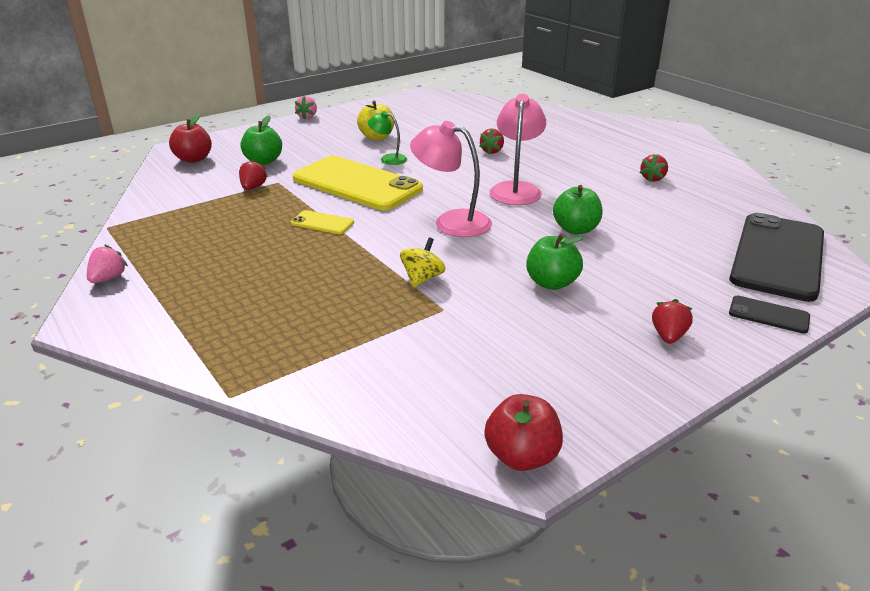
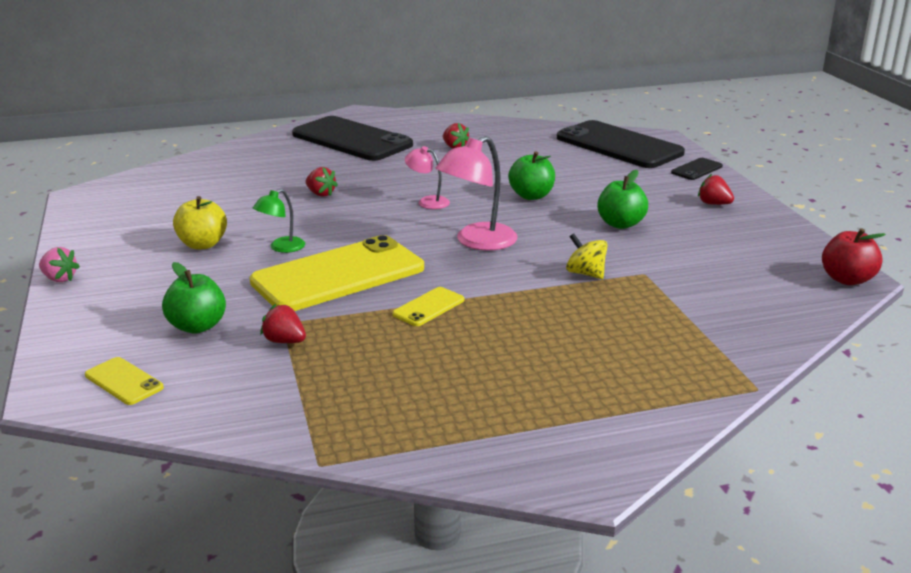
camera: 70 degrees left, 5 degrees down
(108, 278) = (484, 461): pink strawberry -> none
(193, 159) = (124, 381): red apple -> yellow phone
(516, 189) = (427, 201): pink lamp -> pink lamp, size x0.56
(615, 139) = (352, 140): none -> black phone

